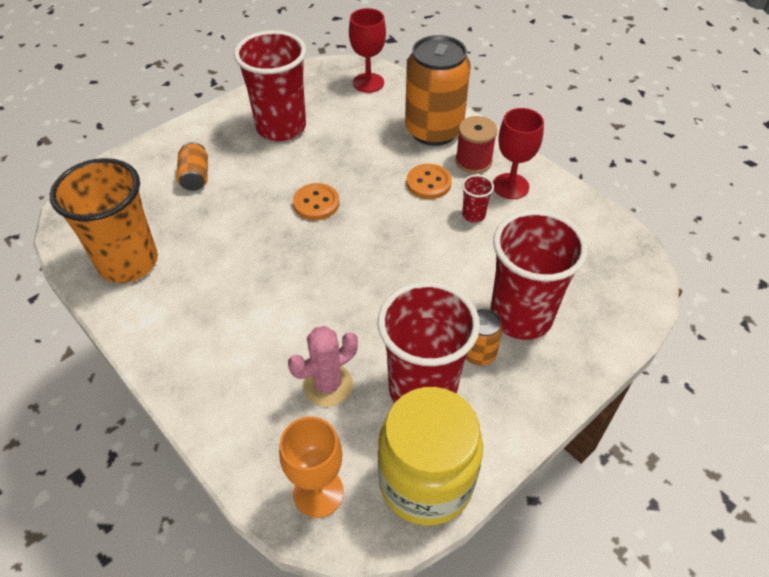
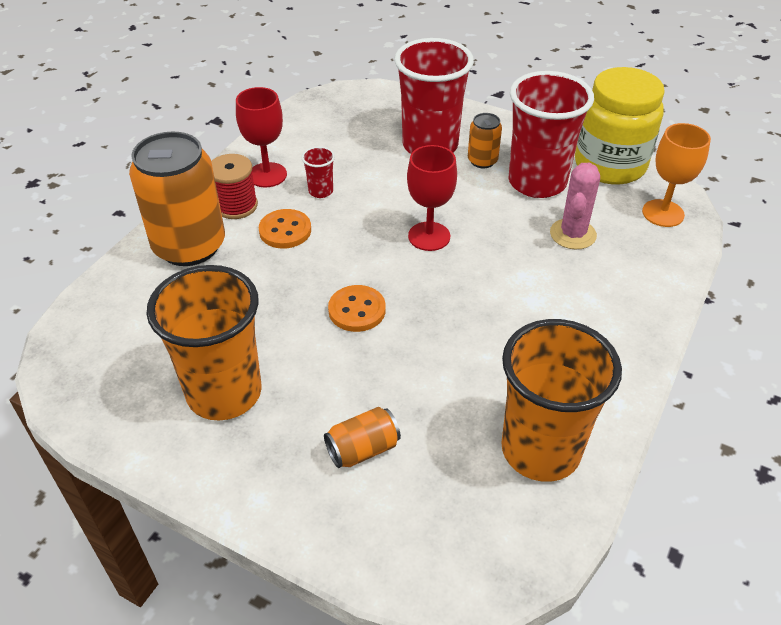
camera: 110 degrees left, 5 degrees down
(281, 127) = (224, 393): red cup -> orange cup
(328, 385) = (573, 234): pink cactus -> pink cactus turned 75 degrees clockwise
(368, 83) = (96, 330): red goblet -> red goblet (429, 236)

